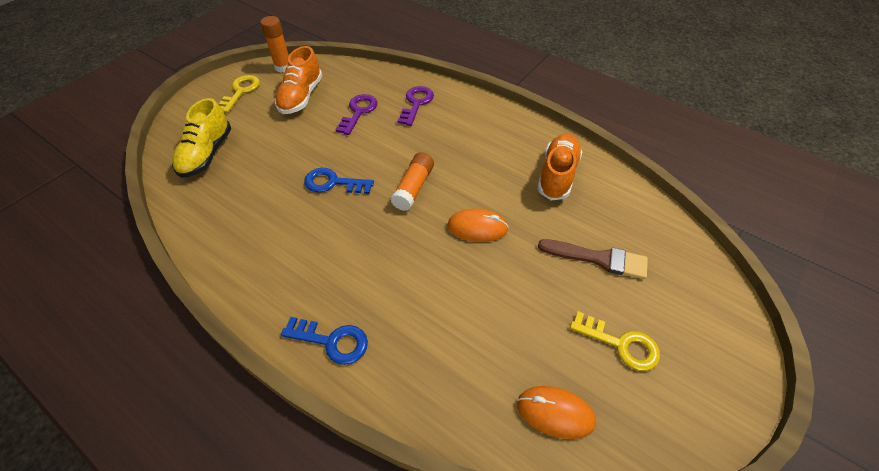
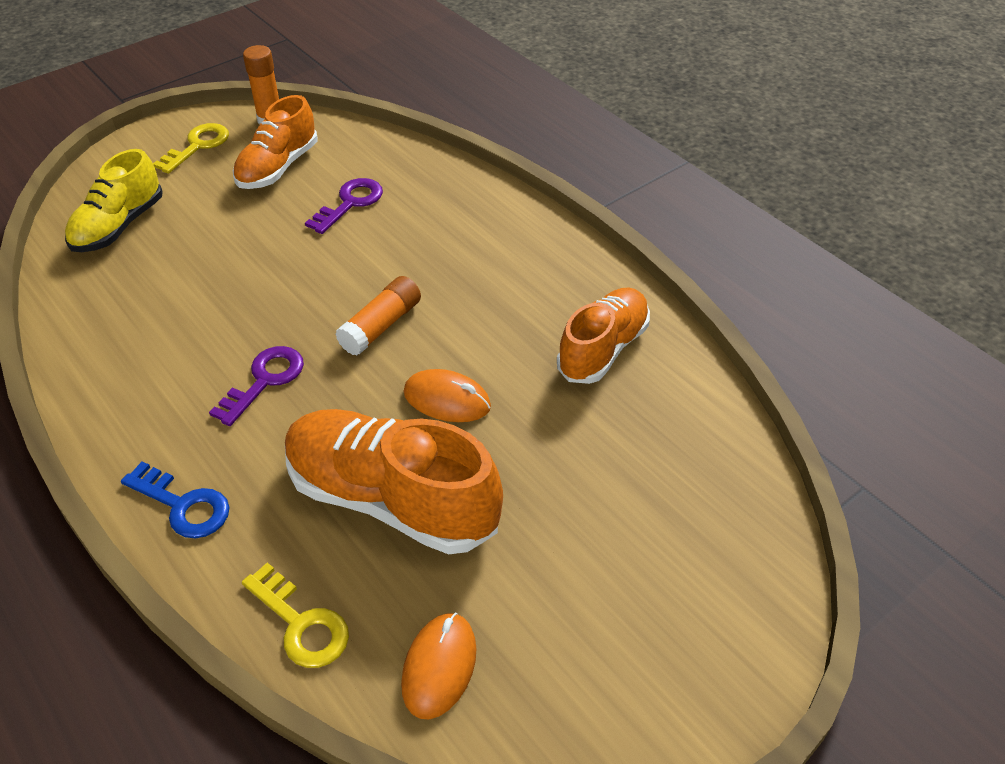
camera: 15 degrees right, 5 degrees down
(333, 183) = (272, 298): blue key -> none
(416, 103) = (439, 205): purple key -> purple key (264, 381)
(472, 303) = (391, 499): none -> orange shoe
(555, 412) = (439, 667): orange mouse -> orange mouse turned 75 degrees clockwise
(598, 259) = (605, 480): brown brush -> none
(620, 344) = (578, 602): yellow key -> yellow key (301, 623)

